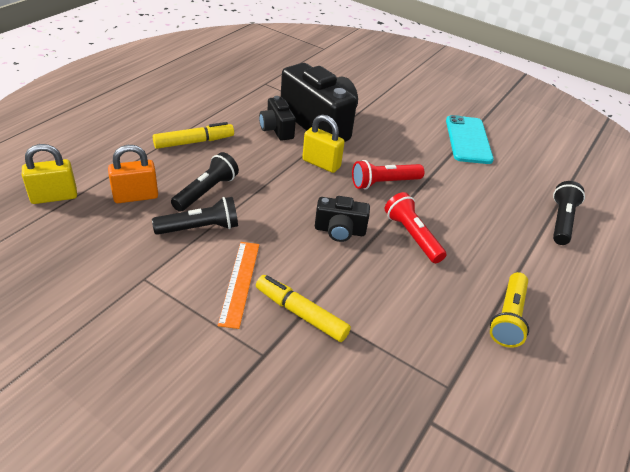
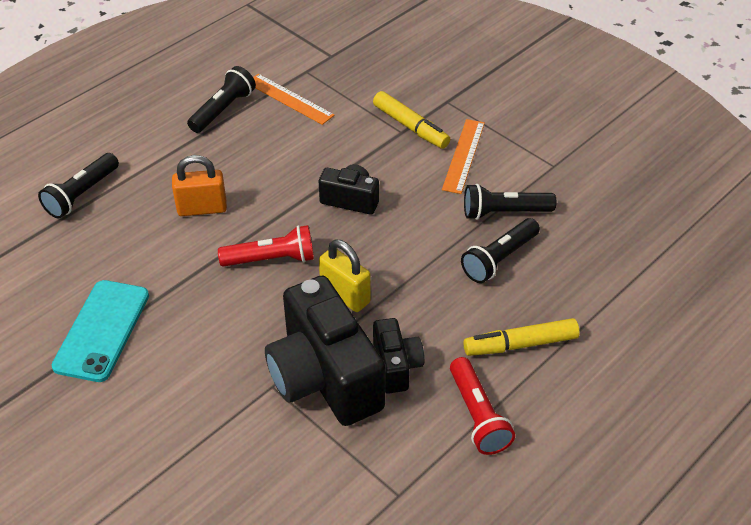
camera: 165 degrees left, 5 degrees up
(54, 197) = (676, 262): yellow padlock -> none
(136, 196) = (582, 257): orange padlock -> orange padlock (202, 208)
(412, 236) = (272, 189): red flashlight -> red flashlight (477, 416)
(447, 340) = (289, 99): none -> orange ruler
(508, 317) = (223, 110): yellow flashlight -> black flashlight

